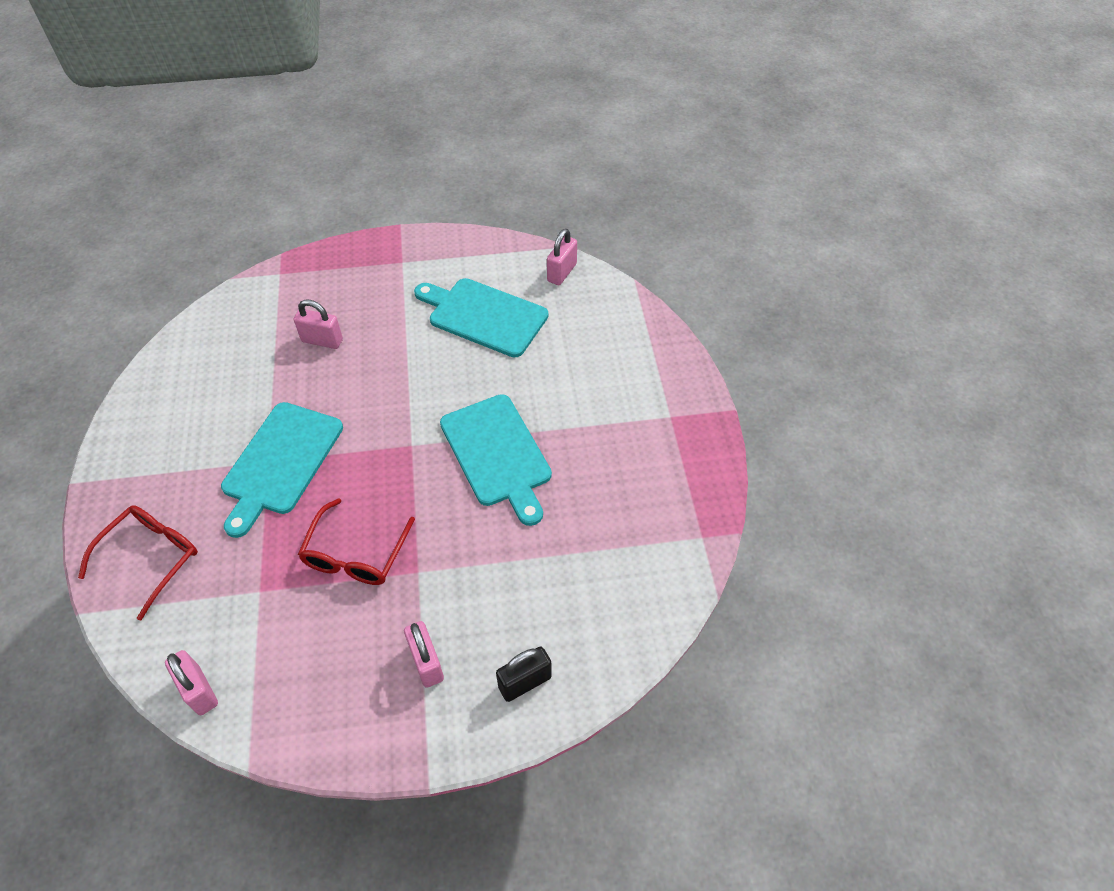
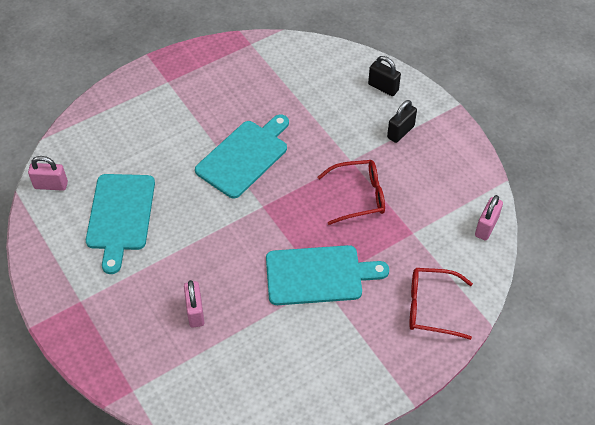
camera: 115 degrees left, 0 degrees up
(426, 662) = (400, 132): pink padlock -> black padlock

